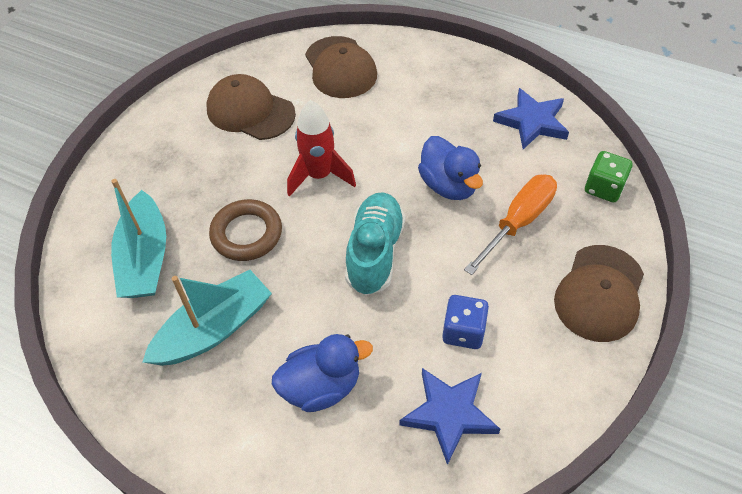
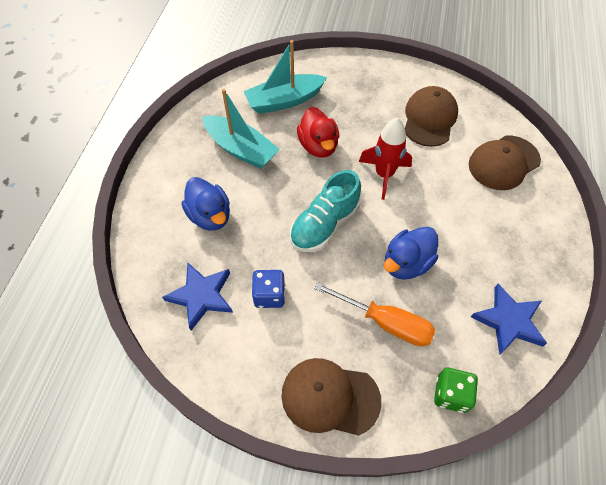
camera: 75 degrees right, 5 degrees up
(246, 234) = (318, 146): brown ring -> red duck
(375, 252) = (324, 224): turquoise shoe -> turquoise shoe turned 135 degrees clockwise

